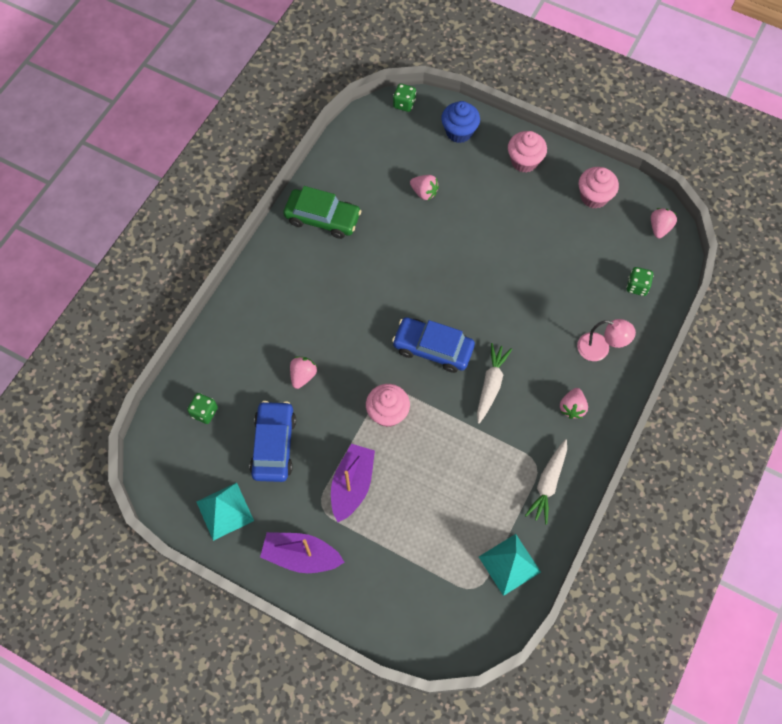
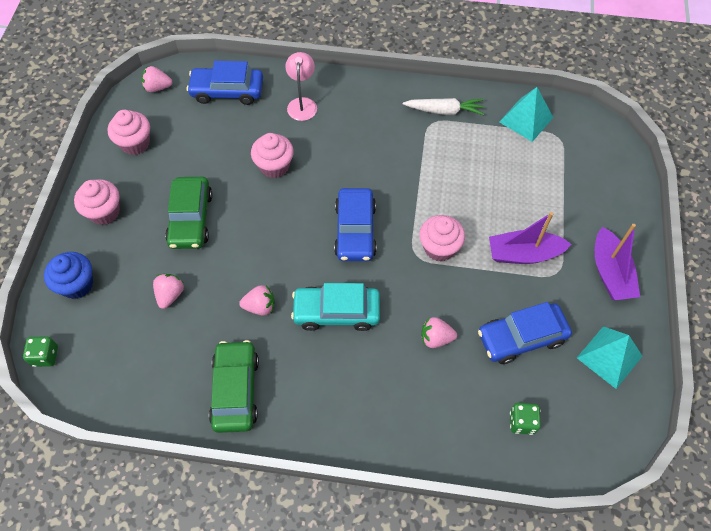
camera: 110 degrees left, 5 degrees down
(359, 308) = (336, 312): none -> turquoise car
(491, 385) = (372, 174): white carrot -> none
(494, 223) = (191, 219): none -> green car
(529, 303) = (274, 166): none -> pink cupcake
(572, 407) = (367, 110): pink strawberry -> pink strawberry (260, 306)
(637, 286) = (227, 91): green dice -> blue car

